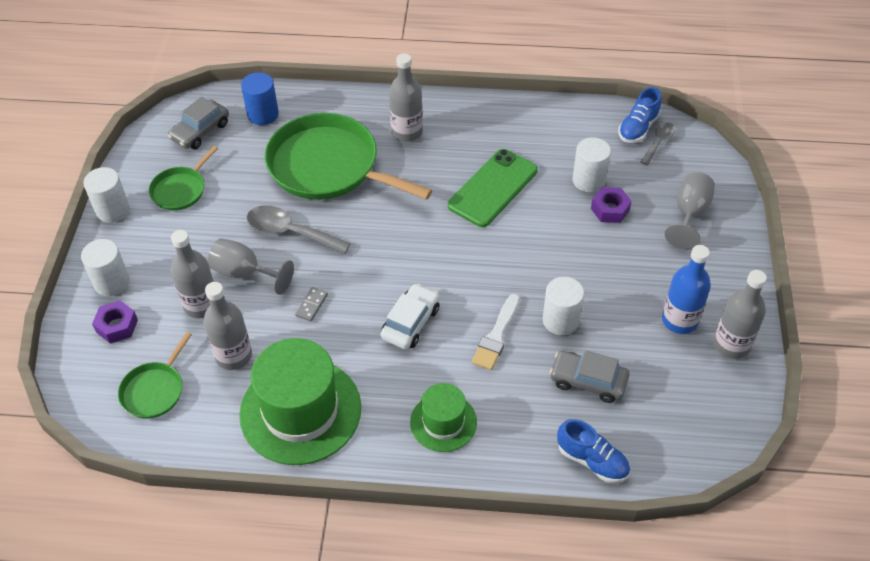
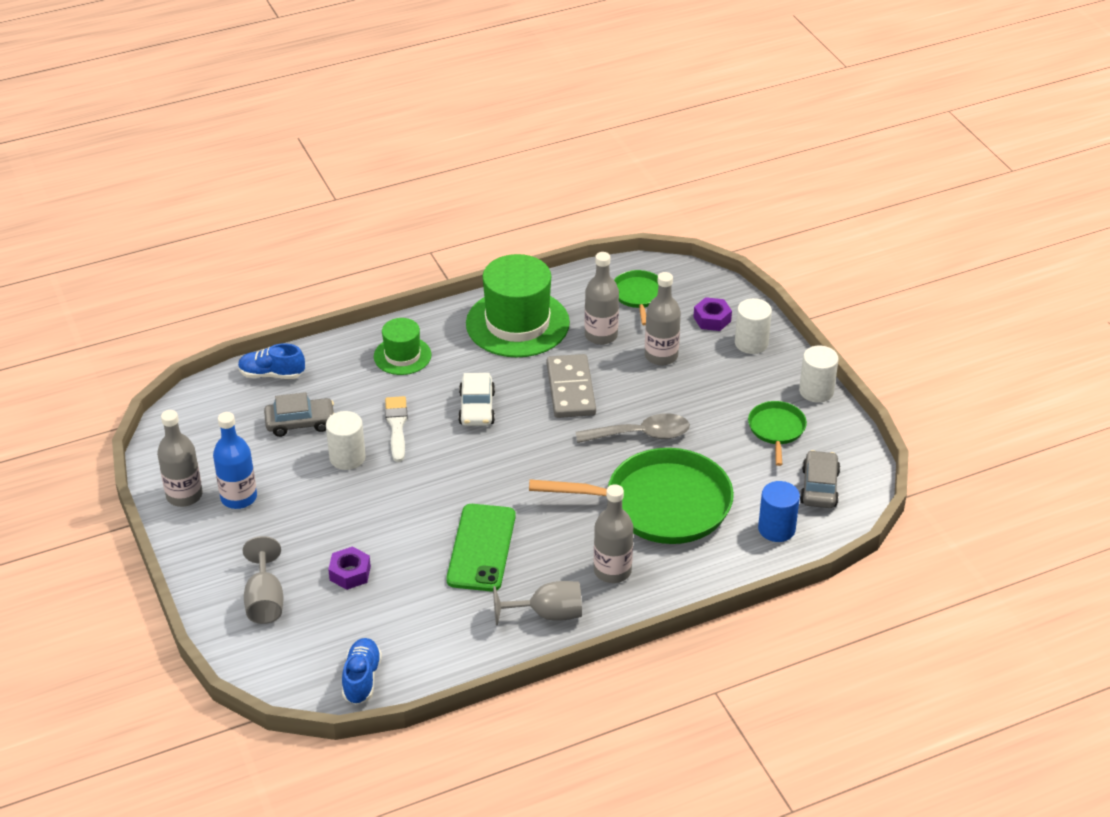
camera: 150 degrees right, 10 degrees down
(245, 273) = (649, 390): grey goblet -> grey goblet (547, 614)
(312, 305) = (570, 389): grey domino -> grey domino, size x2.35
(589, 180) = (387, 595): white cylinder -> none
(658, 142) = (330, 670): grey spoon -> none

